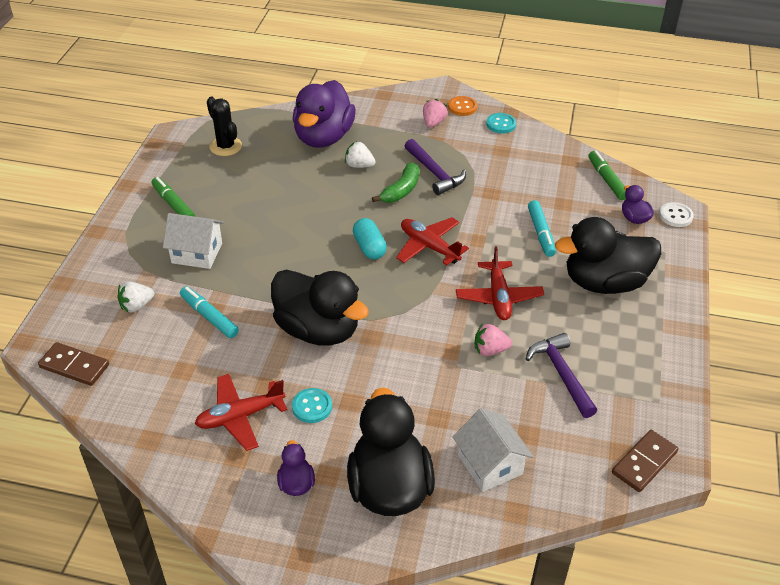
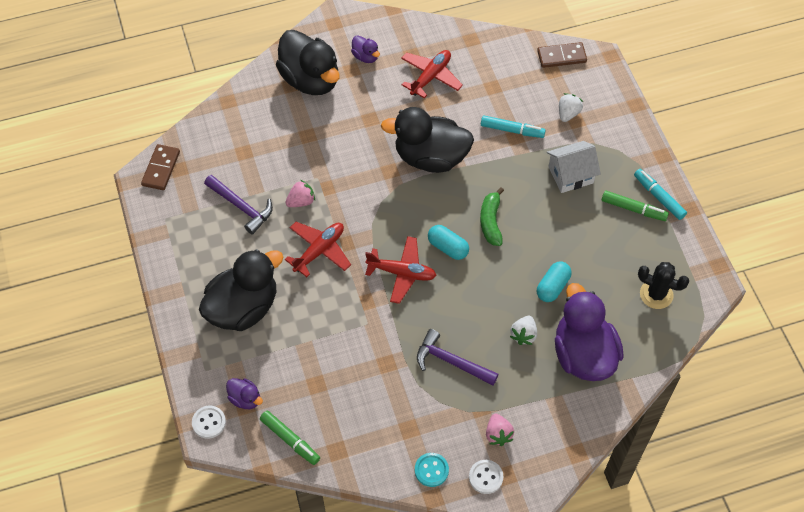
camera: 150 degrees right, 15 degrees up
(303, 184) = (552, 287): none -> turquoise capsule
(312, 406) = (392, 104): turquoise button -> none
(359, 165) = (523, 335): white strawberry -> white strawberry turned 120 degrees clockwise
(401, 190) = (466, 324): green banana -> green banana (491, 221)
(462, 107) = (486, 477): orange button -> white button
(490, 464) = (258, 121): white house -> none
(498, 297) = (319, 251): red plane -> red plane turned 75 degrees clockwise
(540, 233) = (319, 336): turquoise marker -> turquoise marker (659, 197)

